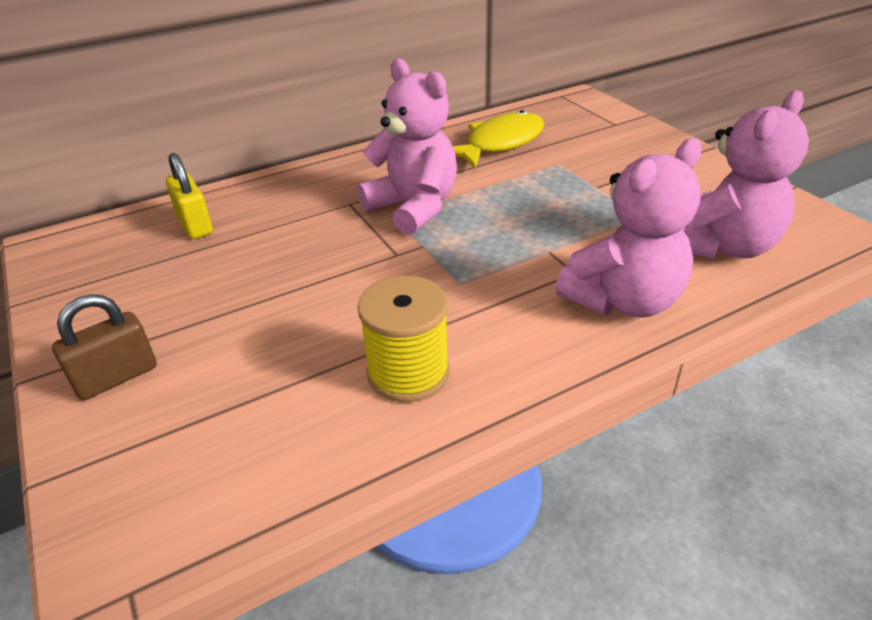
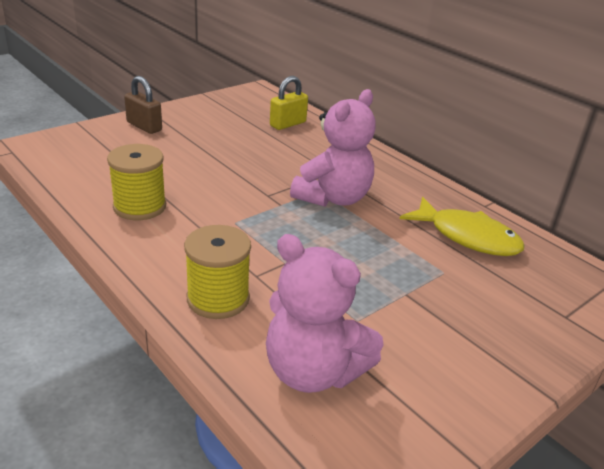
camera: 75 degrees right, 5 degrees down
(623, 301) = (218, 298): pink teddy bear -> yellow spool

